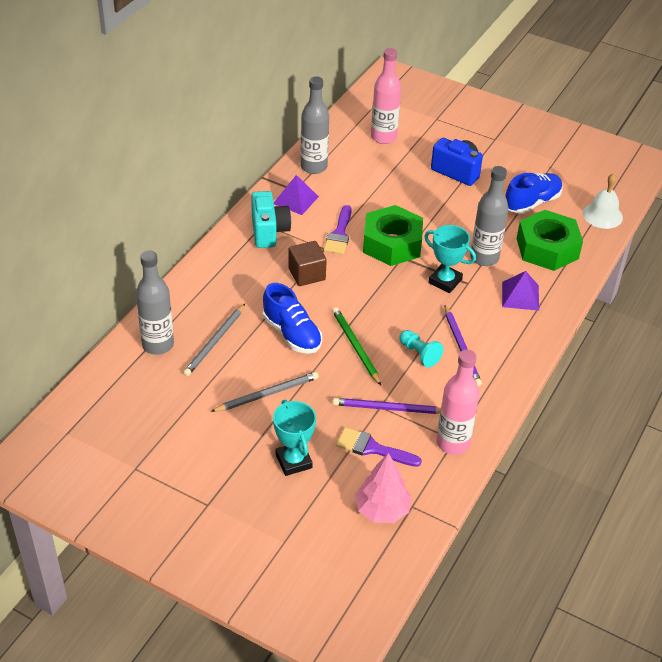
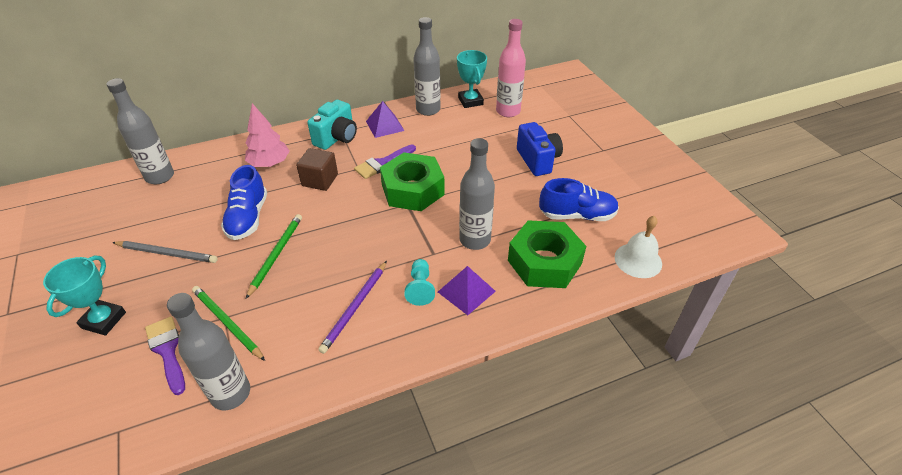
camera: 40 degrees right, 0 degrees up
(215, 342) = (193, 194): grey pencil -> none
(382, 510) = (93, 415): pink tree -> pink tree (269, 163)
(388, 408) = (227, 323): purple pencil -> green pencil
(419, 354) = (314, 291): turquoise pawn -> turquoise pawn (420, 288)
(445, 281) = (416, 242): turquoise trophy -> turquoise trophy (470, 101)
(453, 443) = (230, 393): pink bottle -> grey bottle

